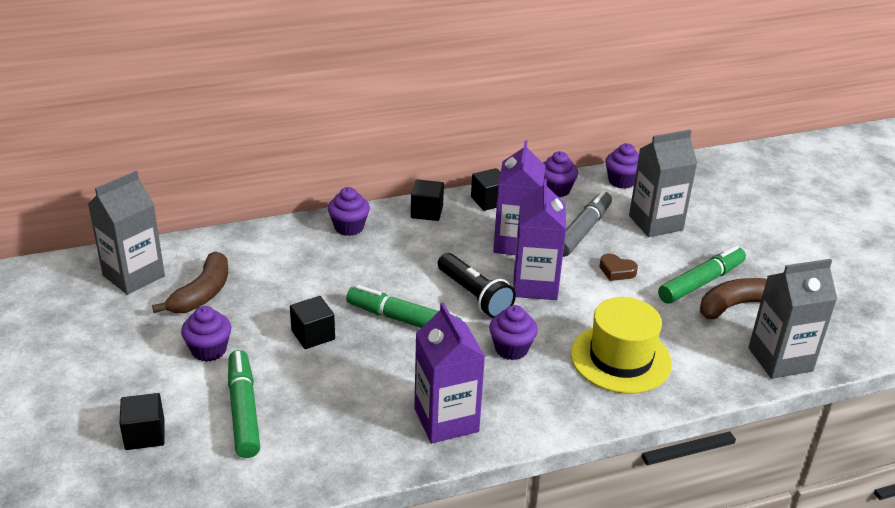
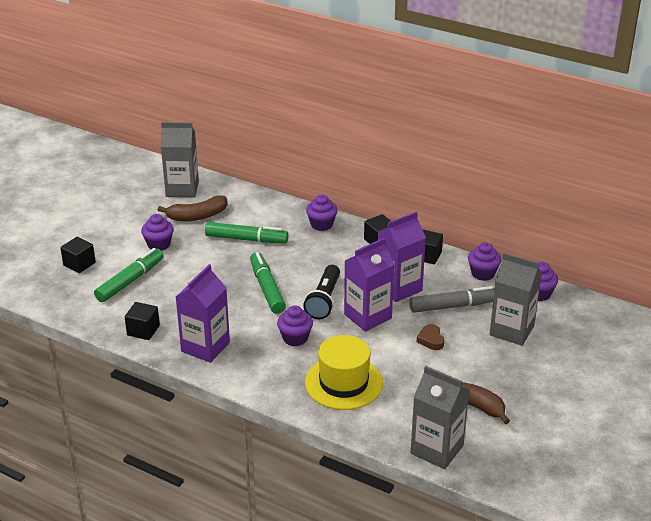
camera: 50 degrees right, 0 degrees up
(313, 335) = (213, 267): black cube -> black cube (143, 330)
(701, 282) = (472, 380): green marker -> green marker (246, 239)

